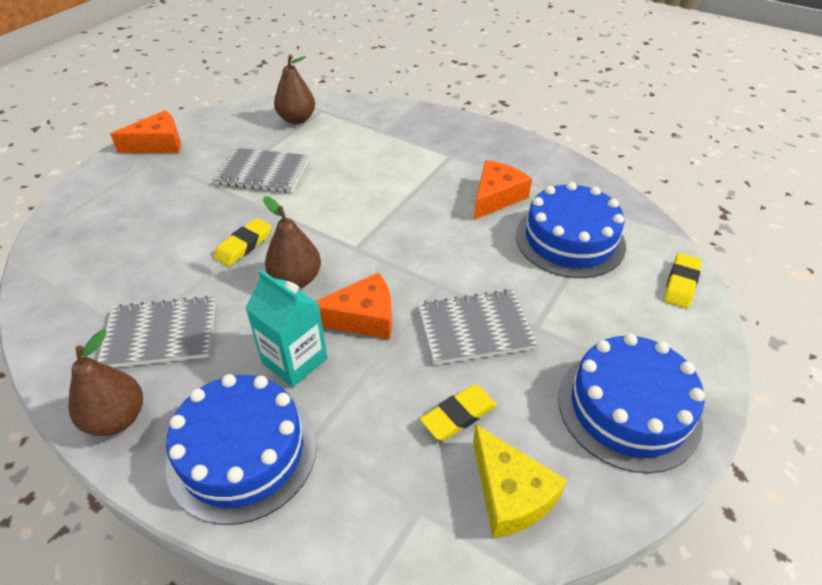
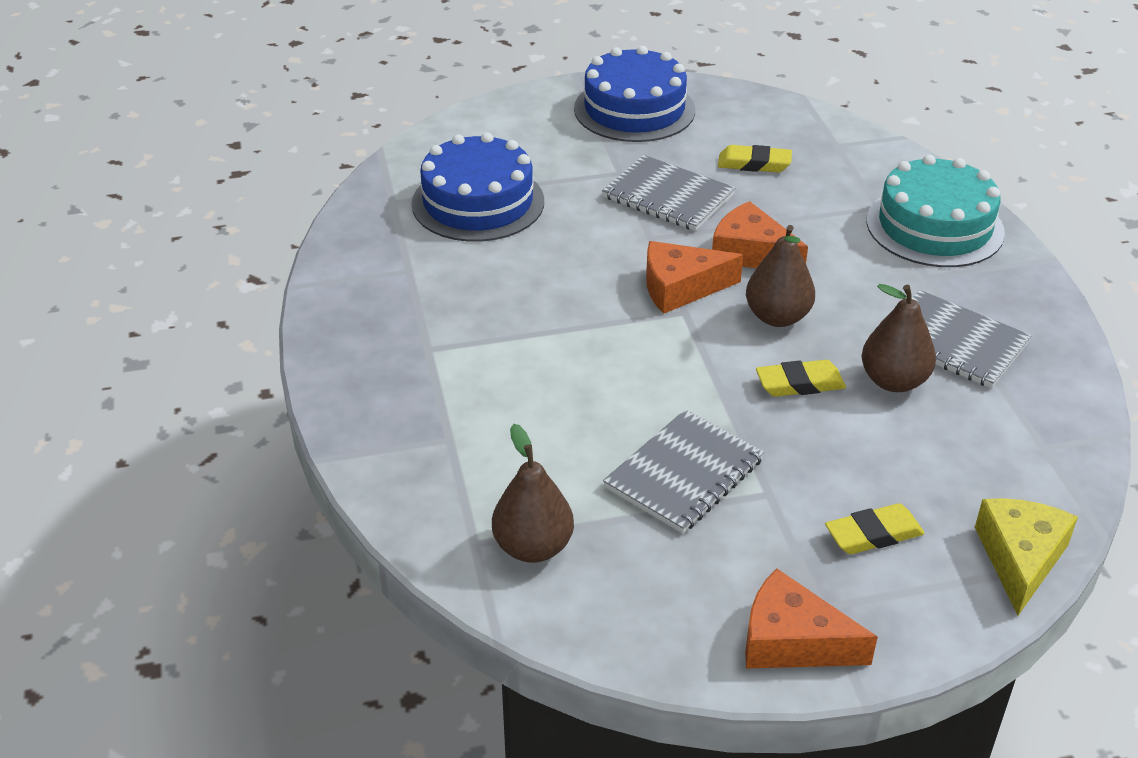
camera: 135 degrees left, 5 degrees down
(117, 419) = (1027, 297): brown pear -> brown pear (893, 381)
(242, 452) = (934, 226): blue cake -> turquoise cake
(263, 172) = (684, 474): grey notebook -> grey notebook turned 75 degrees clockwise
(294, 360) = (843, 256): turquoise carton -> none
(496, 197) = (469, 274): orange cheese -> orange cheese (681, 288)
(510, 493) = (771, 122): yellow cheese -> yellow cheese (1020, 559)
(681, 284) = (459, 132): yellow eraser -> yellow eraser (873, 534)

